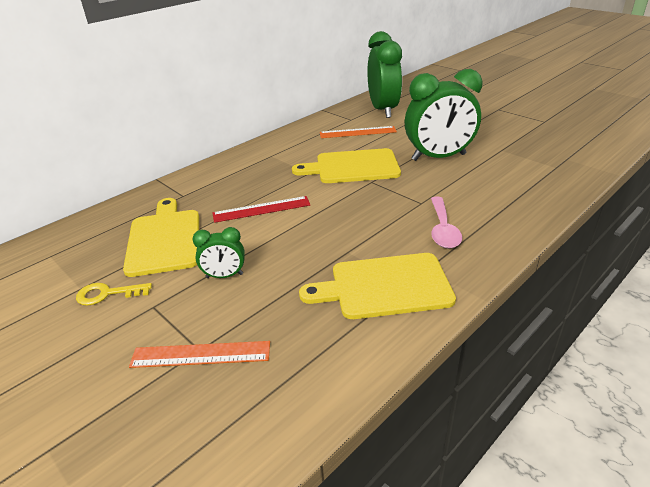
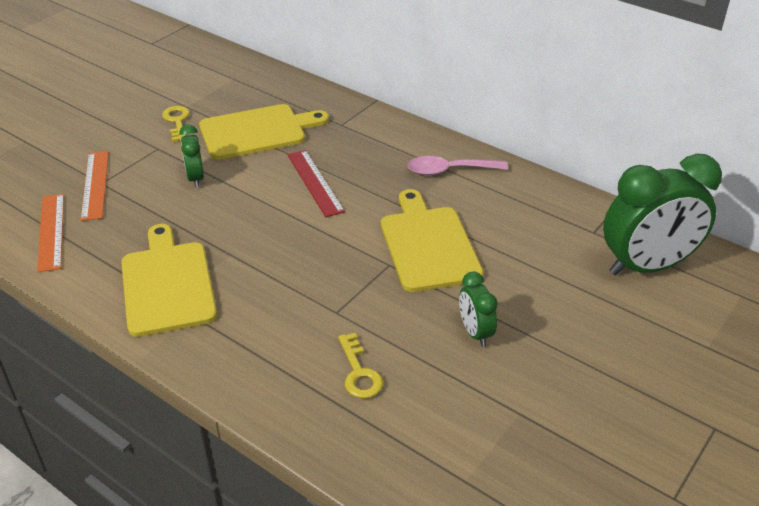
camera: 80 degrees right, 5 degrees up
(357, 132) = (545, 242): orange ruler -> orange ruler (51, 231)
(438, 157) = (475, 332): green clock -> green clock, size x0.48
(443, 229) = (272, 331): pink spoon -> pink spoon (449, 170)
(480, 195) = (359, 373): none -> yellow key

